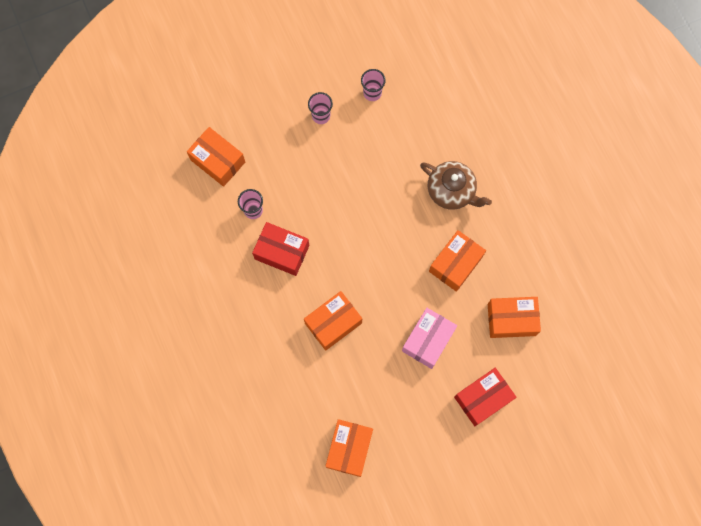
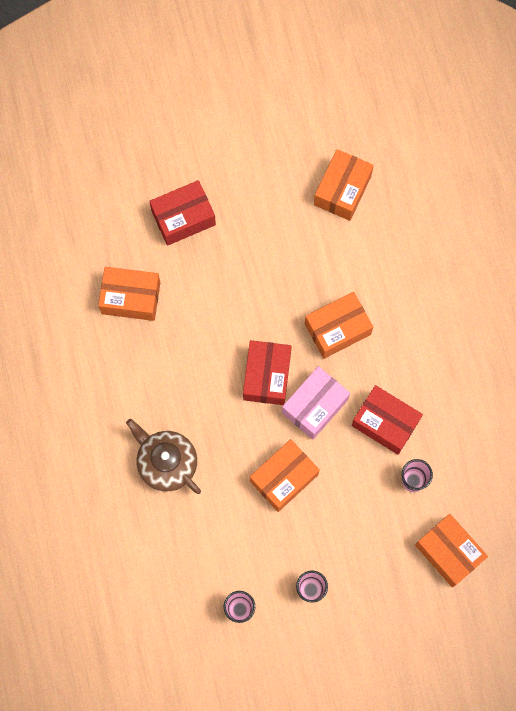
camera: 170 degrees left, 0 degrees up
(385, 273) = (267, 376): none -> red box
(428, 340) = (232, 291): pink box -> pink box (315, 406)
(455, 264) = (181, 373): orange box -> orange box (284, 478)

